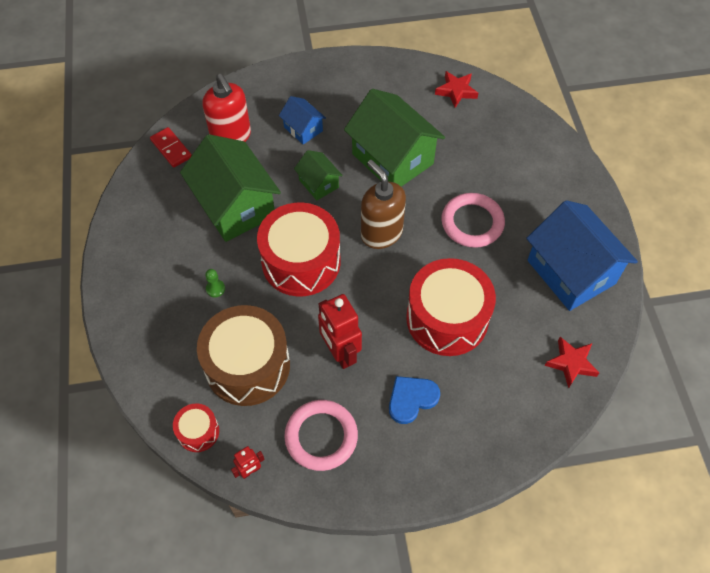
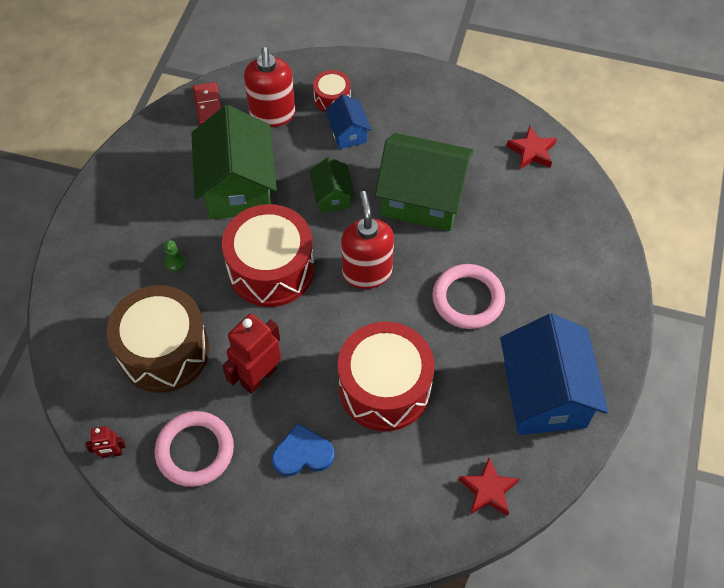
camera: 25 degrees right, 0 degrees up
(198, 432) = (85, 394): red drum -> red drum (332, 99)
(340, 353) = (258, 376): red robot -> red robot turned 45 degrees clockwise
(381, 233) = (367, 272): brown soap dispenser -> red soap dispenser
(392, 159) = (422, 199): green house -> green house turned 60 degrees counterclockwise

